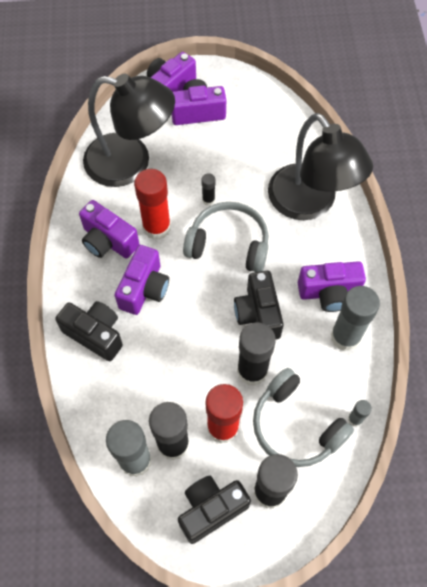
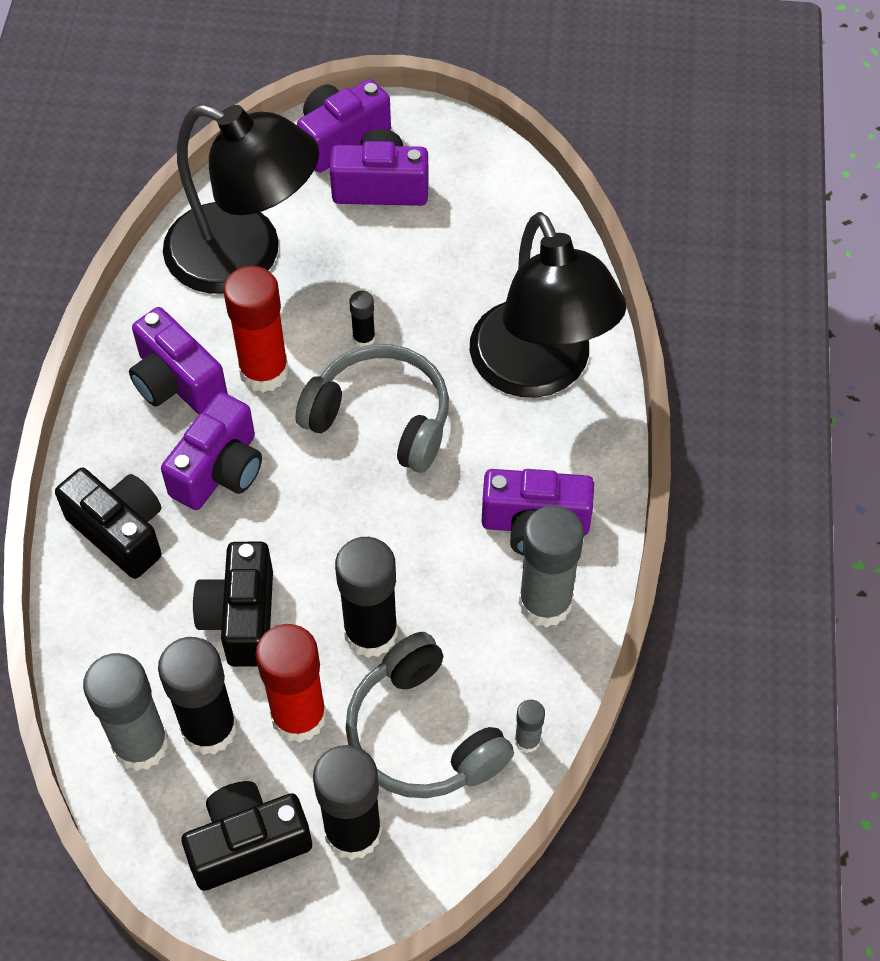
camera: 10 degrees right, 5 degrees down
(258, 314) = (403, 542): black camera -> black camera (241, 617)

